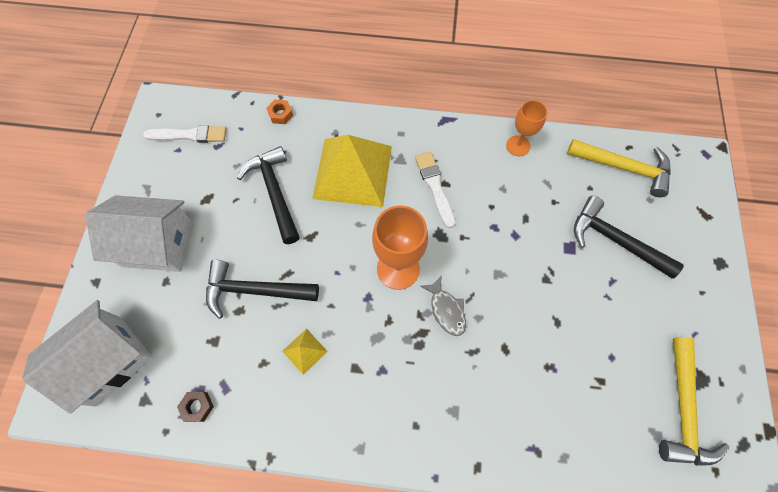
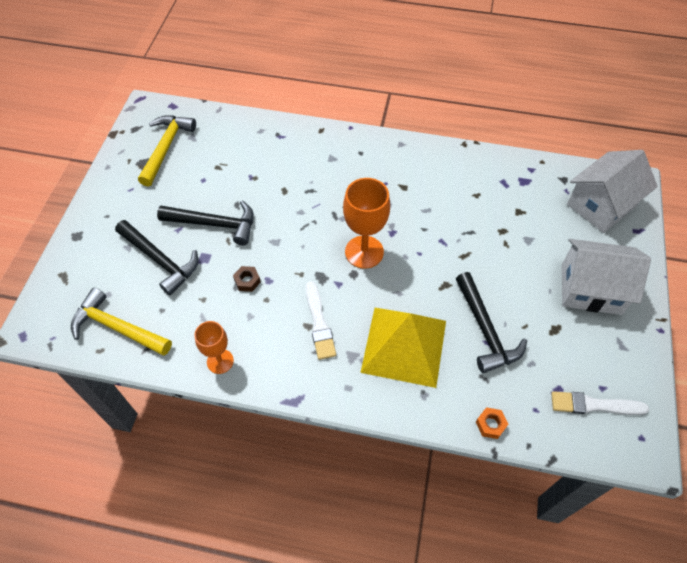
camera: 175 degrees left, 10 degrees down
(197, 407) = (522, 173): brown nut -> brown nut (247, 281)
(255, 290) = (491, 244): black hammer -> black hammer (215, 224)
(304, 351) = (444, 200): yellow pyramid -> none
(446, 310) = (326, 219): grey fish -> none

